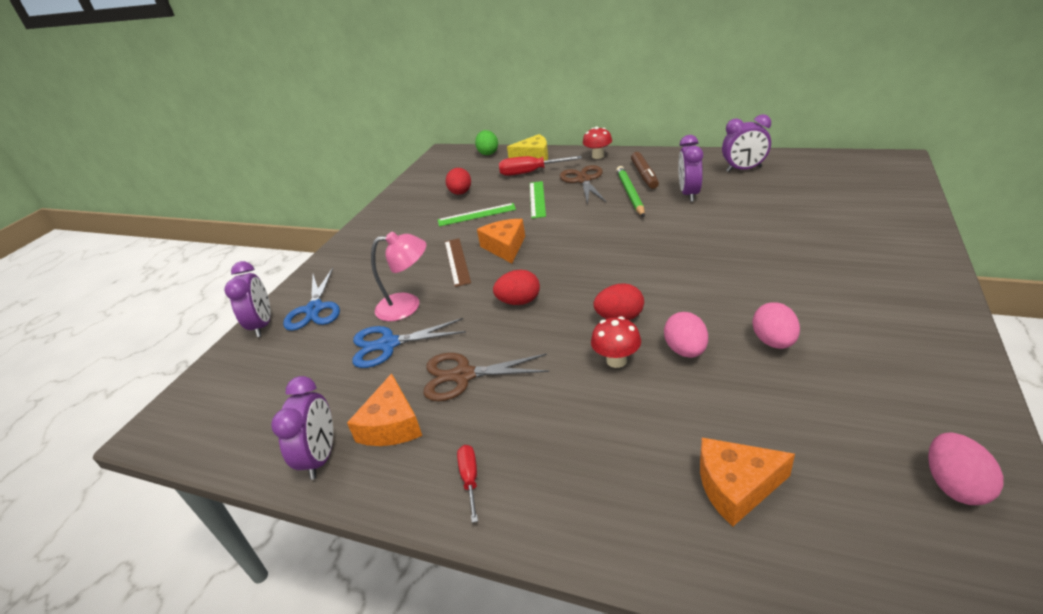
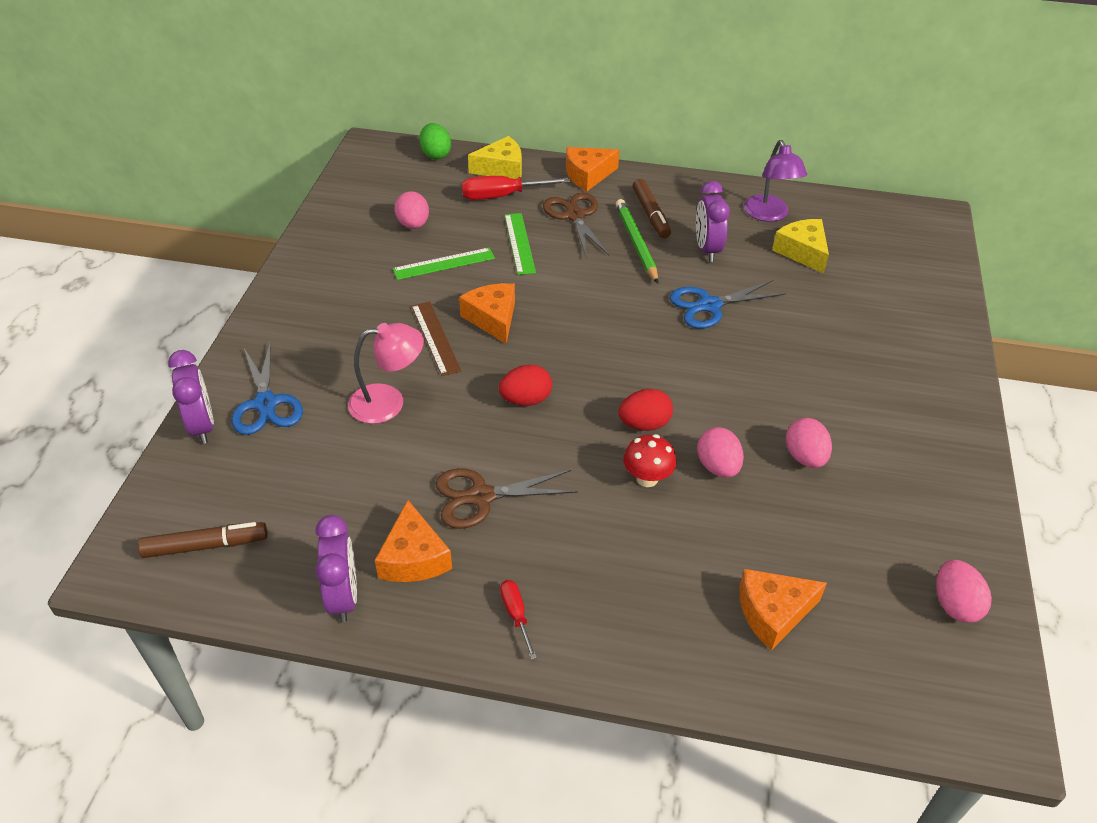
camera: 15 degrees left, 10 degrees up
(228, 412) = (206, 545): none -> brown marker
(388, 344) = (380, 456): blue scissors -> blue scissors (709, 306)
(460, 193) = (413, 225): red egg -> pink egg
(598, 156) = (588, 175): red mushroom -> orange cheese
(744, 169) = (769, 215): purple clock -> purple lamp
(773, 191) = (802, 252): none -> yellow cheese

